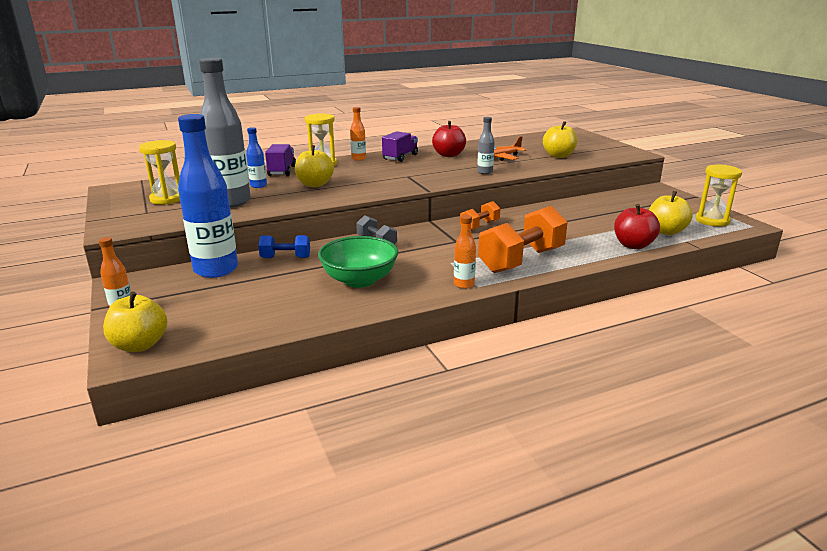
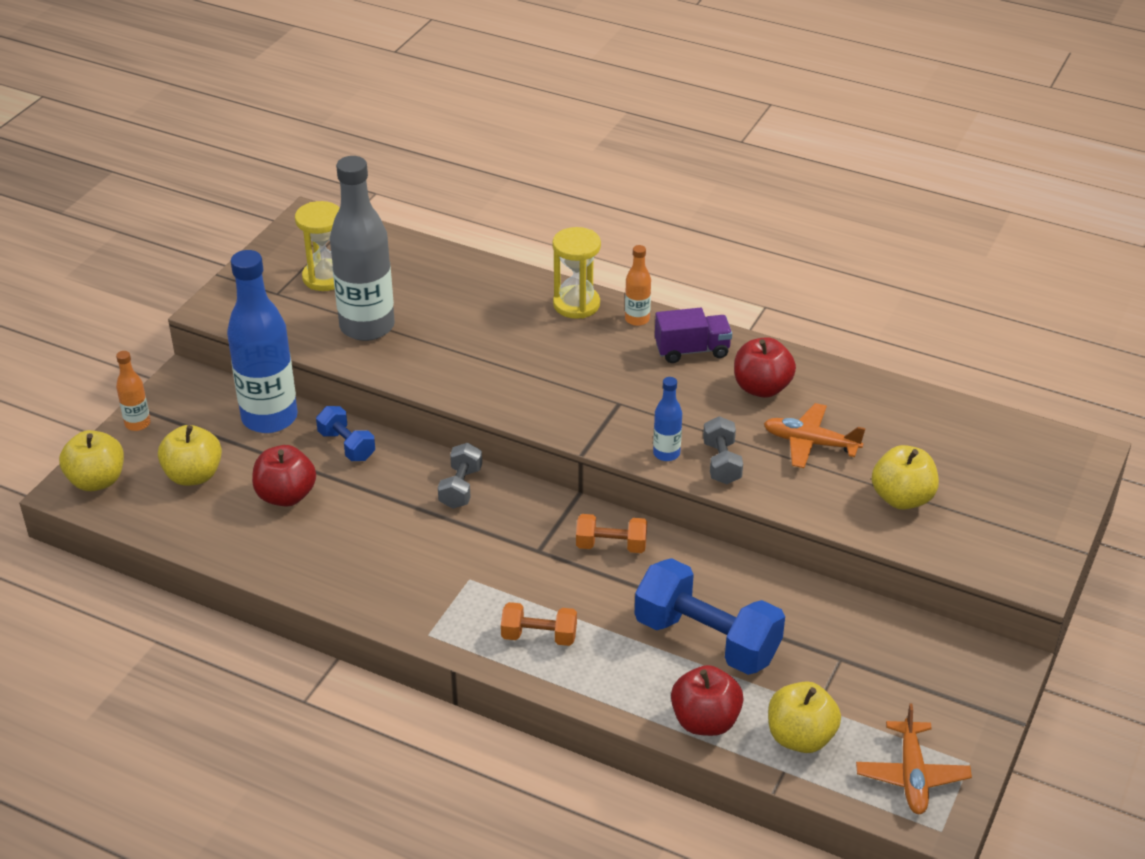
camera: 50 degrees right, 15 degrees up
(258, 185) = (438, 309): blue bottle -> blue bottle (666, 453)
(282, 171) = (510, 290): purple truck -> none
(291, 287) = (286, 496): none -> red apple
(315, 184) = (493, 348): yellow apple -> yellow apple (193, 475)
(359, 280) = (350, 534): green bowl -> none
(464, 284) = (421, 620): orange bottle -> none
(485, 172) = (721, 463): grey bottle -> grey dumbbell
(521, 260) = (539, 636): orange dumbbell -> orange dumbbell, size x0.52
(575, 228) = (707, 640): none -> blue dumbbell
(712, 220) = (911, 775): yellow hourglass -> orange plane

